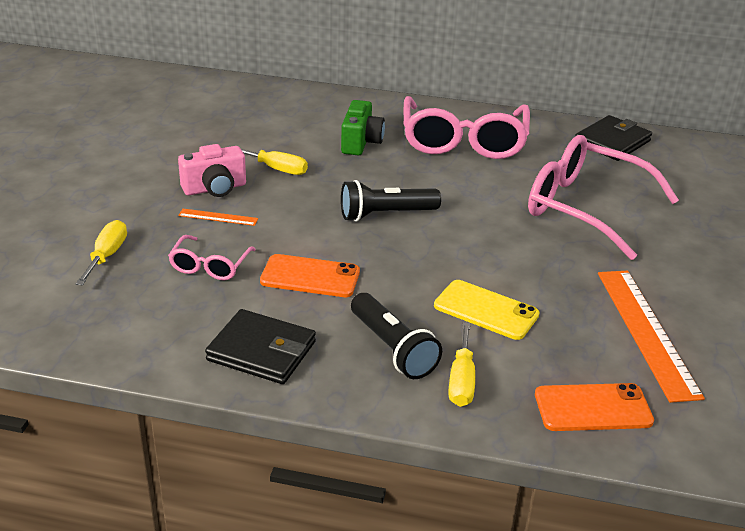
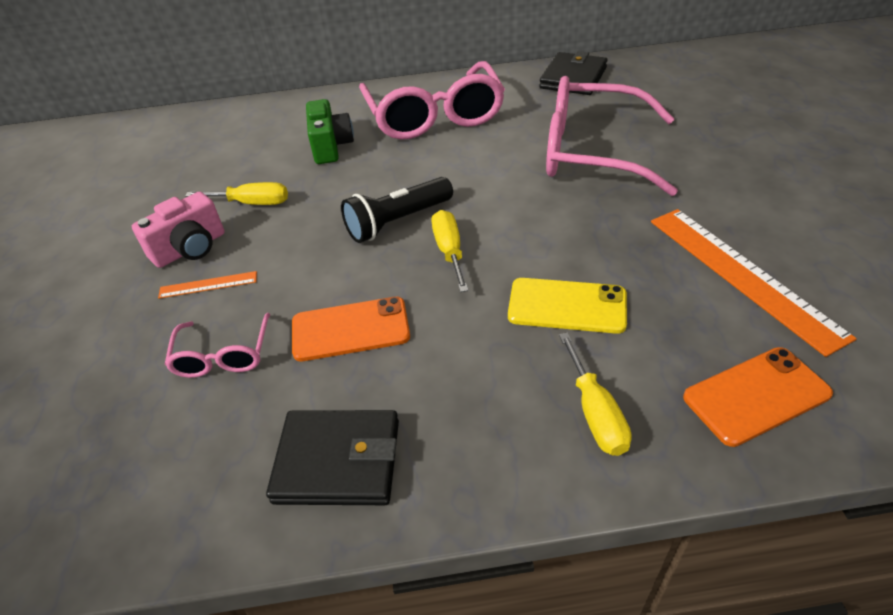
camera: 15 degrees left, 10 degrees up
(107, 255) = (83, 385): yellow screwdriver -> yellow screwdriver (449, 251)
(392, 348) = (493, 396): black flashlight -> none

